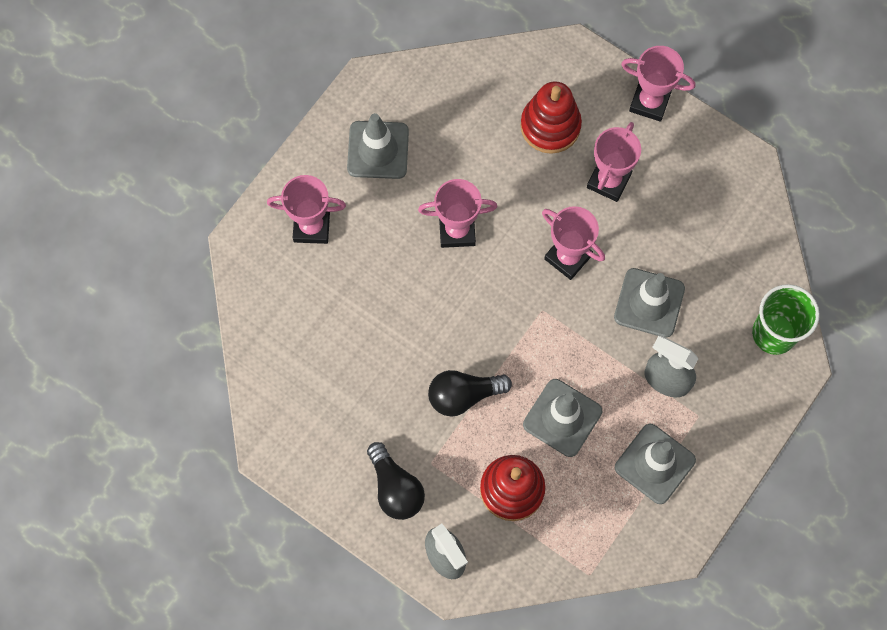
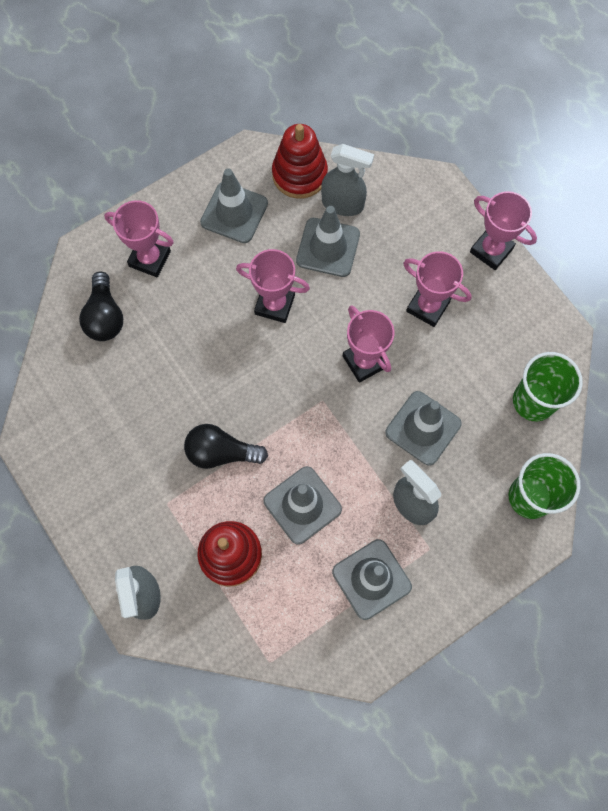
camera: 20 degrees right, 0 degrees up
(395, 488) = (126, 515): black light bulb -> black light bulb (105, 316)
(484, 104) = (343, 204): none -> grey spray bottle
(487, 154) = (328, 247): none -> grey traffic cone
(550, 126) = (393, 242): red stacking toy -> red stacking toy (299, 174)
(609, 181) = (428, 306): pink trophy -> pink trophy turned 75 degrees clockwise
(744, 240) = (533, 401): none -> green cup

